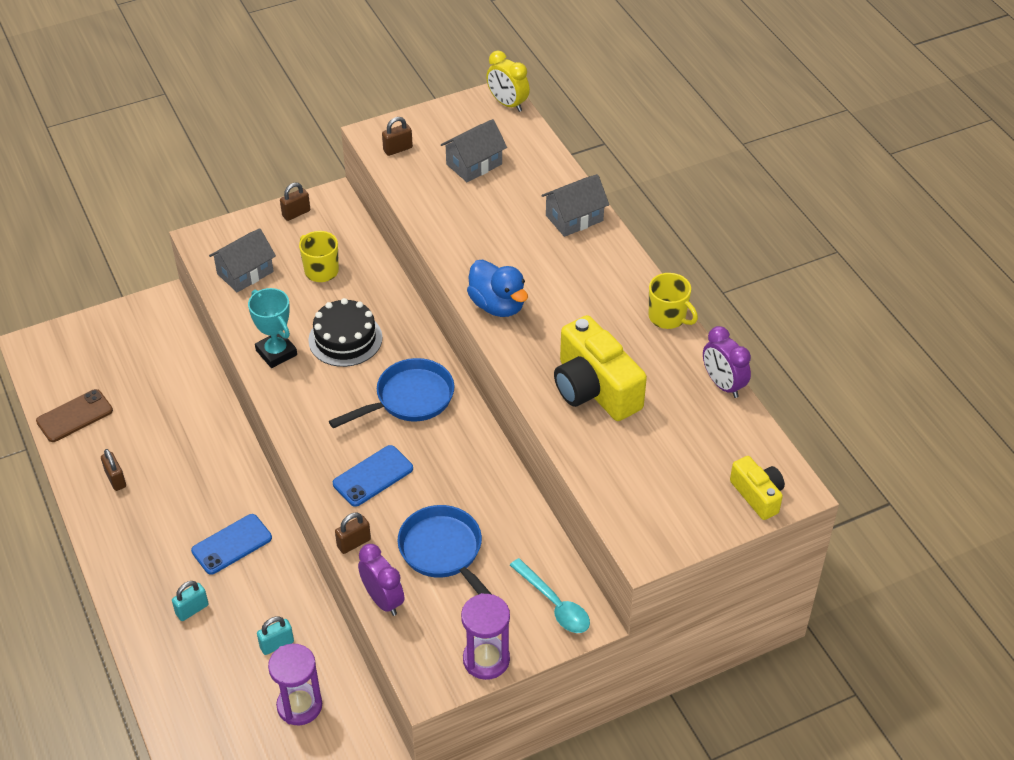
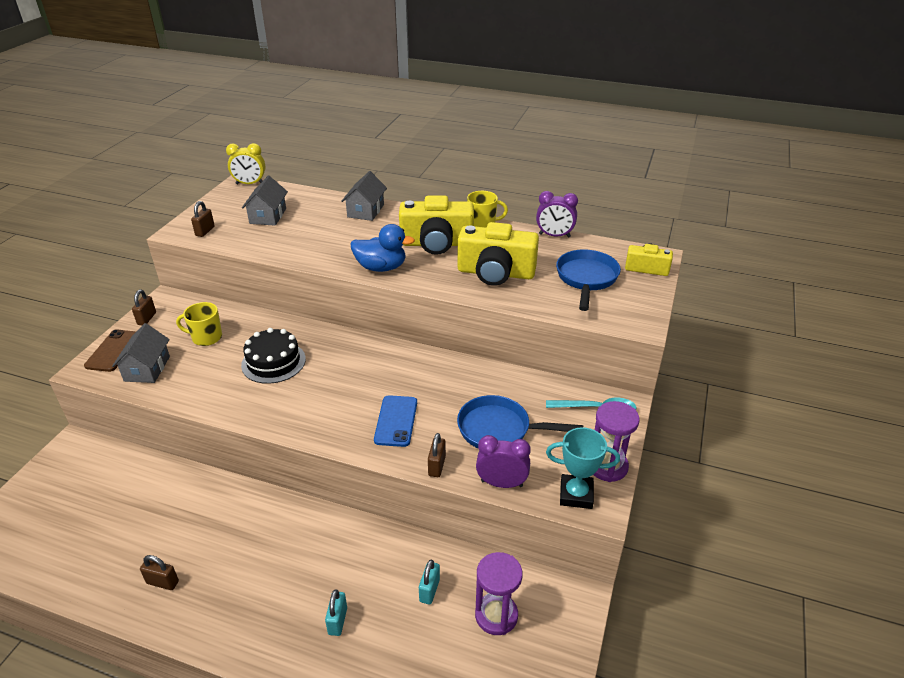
camera: 45 degrees left, 10 degrees down
(74, 416) = (71, 565): brown phone -> brown phone (113, 351)
(232, 544) = (315, 554): blue phone -> none
(276, 353) = (232, 398): turquoise trophy -> turquoise trophy (576, 494)
(409, 399) = (361, 367): blue pan -> blue pan (586, 279)
(587, 311) = (436, 243): none -> yellow camera

